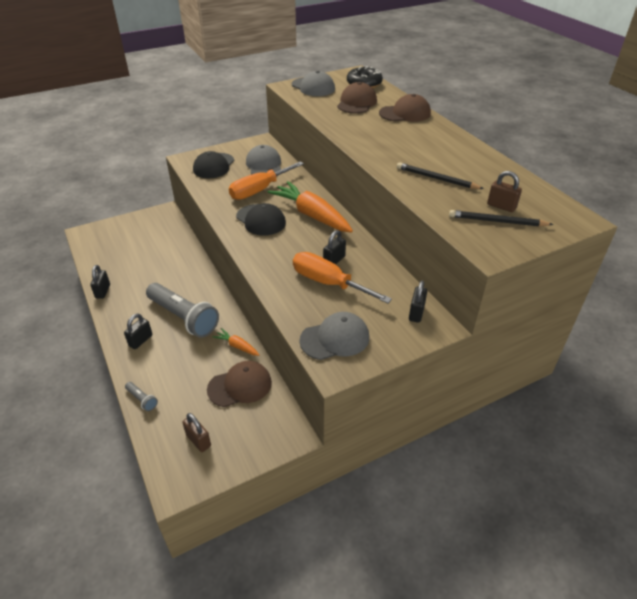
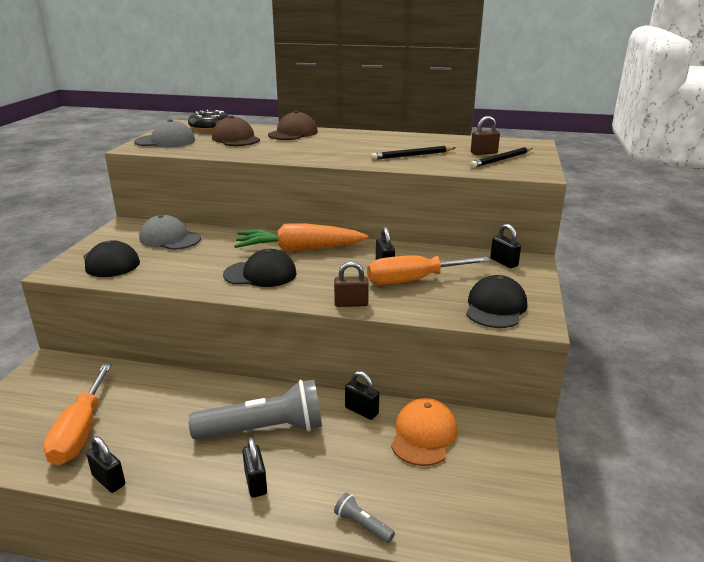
camera: 50 degrees left, 15 degrees down
(142, 399) = (362, 525): grey flashlight -> grey flashlight turned 135 degrees counterclockwise
(198, 440) = (476, 502): brown padlock -> brown padlock (351, 304)
(237, 346) = (361, 411): orange carrot -> black padlock
(240, 386) = (423, 435): brown cap -> orange cap
(259, 190) = (208, 256): orange screwdriver -> orange screwdriver (80, 431)
(335, 339) = (495, 307): grey cap -> black cap

